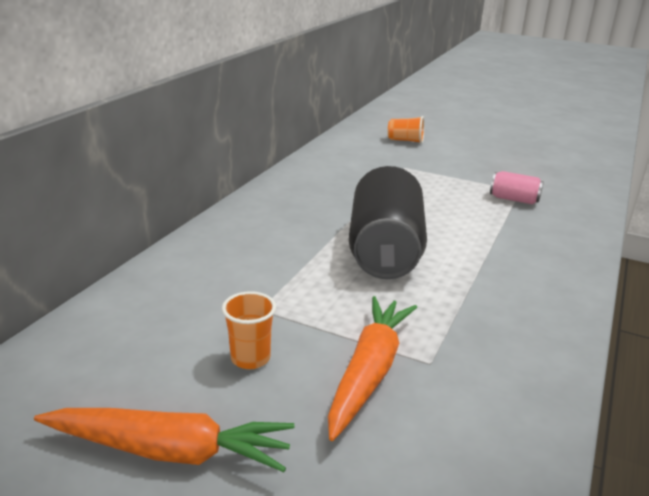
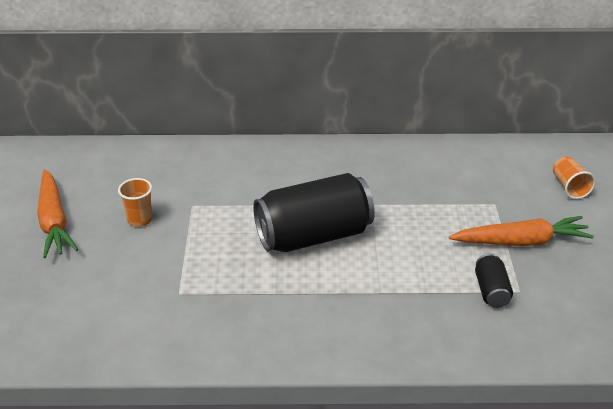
camera: 65 degrees right, 10 degrees up
(369, 372) = (154, 270): orange carrot -> orange carrot (521, 242)
(514, 199) = (491, 291): pink can -> black can

